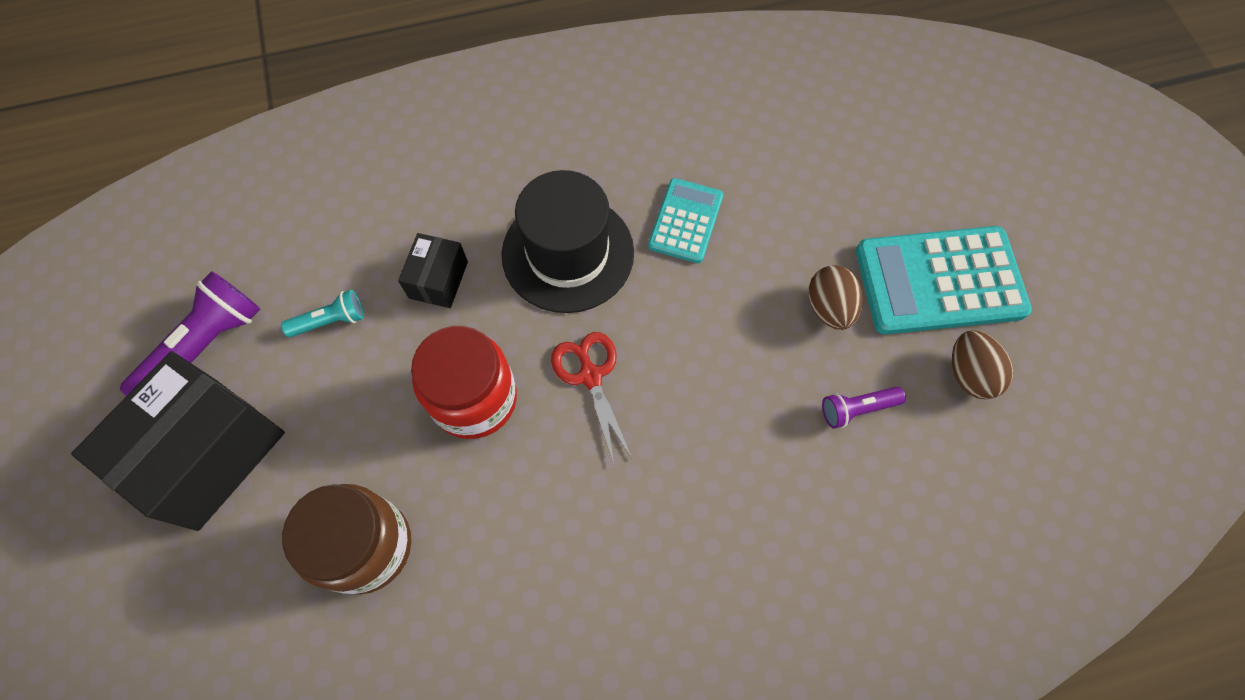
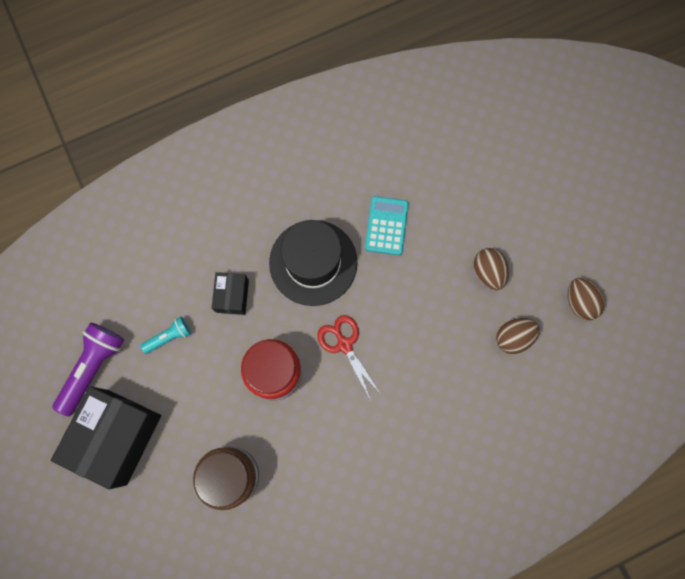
camera: 10 degrees left, 10 degrees up
(857, 409) = (513, 337): purple flashlight -> brown egg
(939, 281) = (556, 241): turquoise calculator -> none

